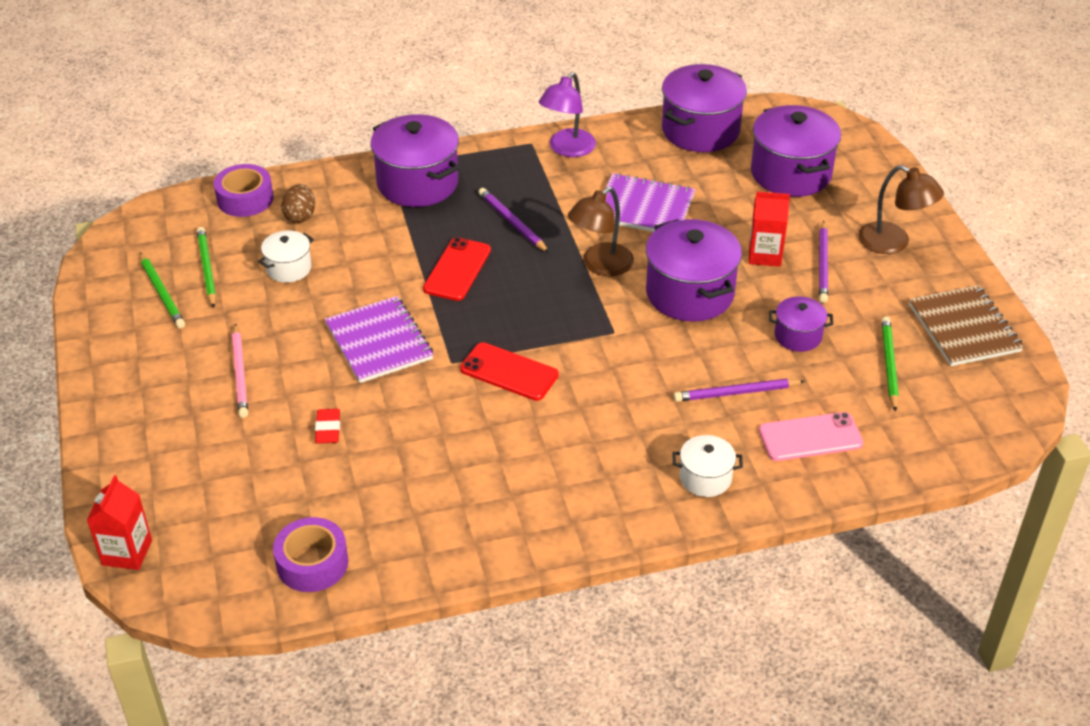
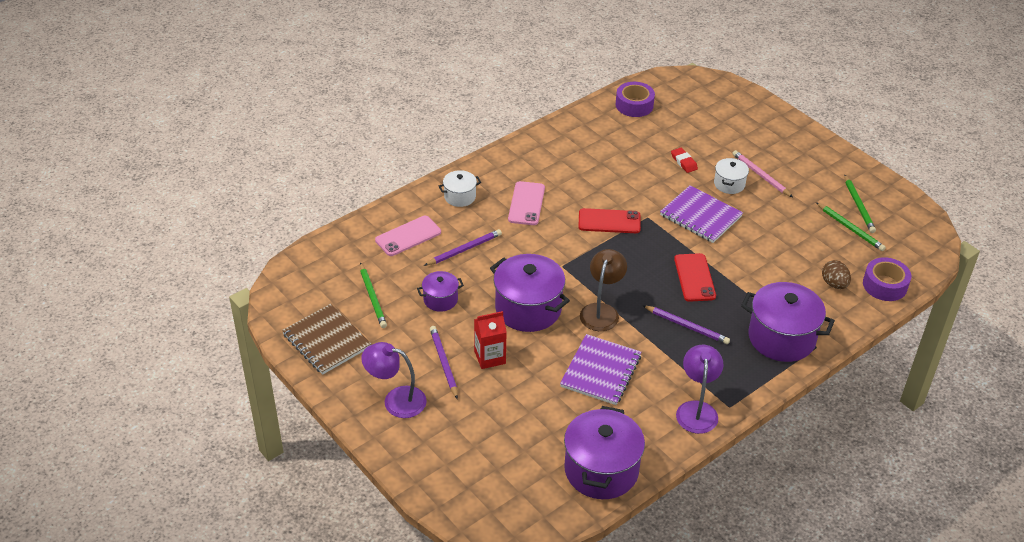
camera: 155 degrees right, 0 degrees up
(127, 552) = (724, 86): red carton -> none
(161, 293) = (858, 205): green pencil -> green pencil turned 135 degrees counterclockwise
(289, 268) = (801, 244): white pot -> white pot (729, 184)
(610, 435) = (526, 203): none -> pink phone
(644, 207) = (601, 371): purple notebook -> purple notebook turned 60 degrees counterclockwise
(791, 173) = (502, 446): purple pot -> none
(893, 243) = (396, 400): brown lamp -> purple lamp

